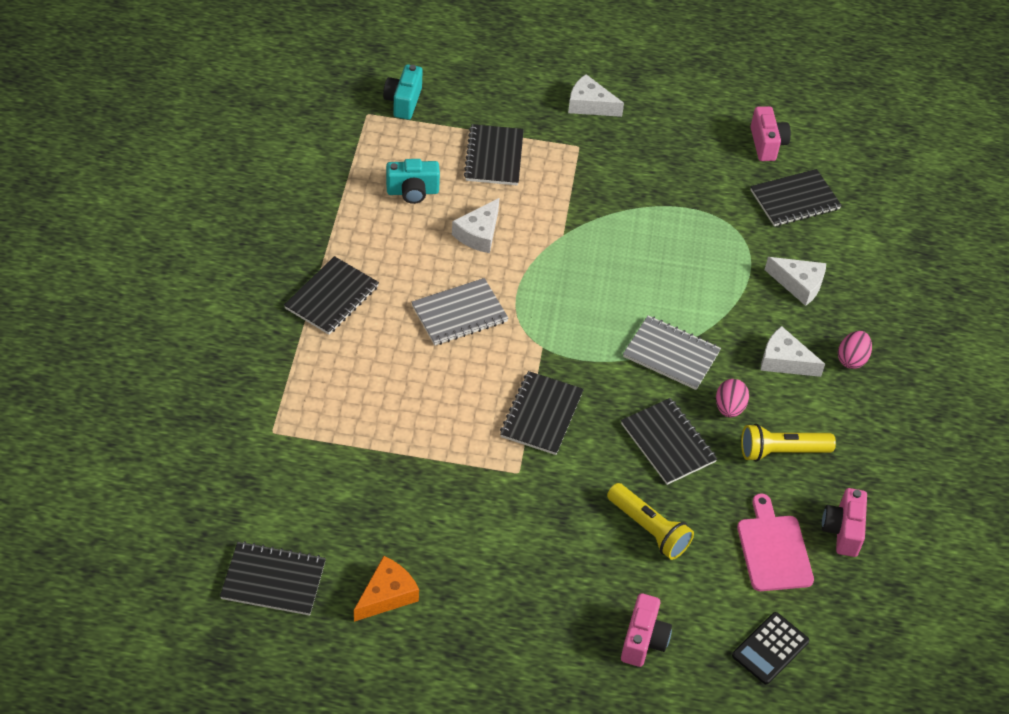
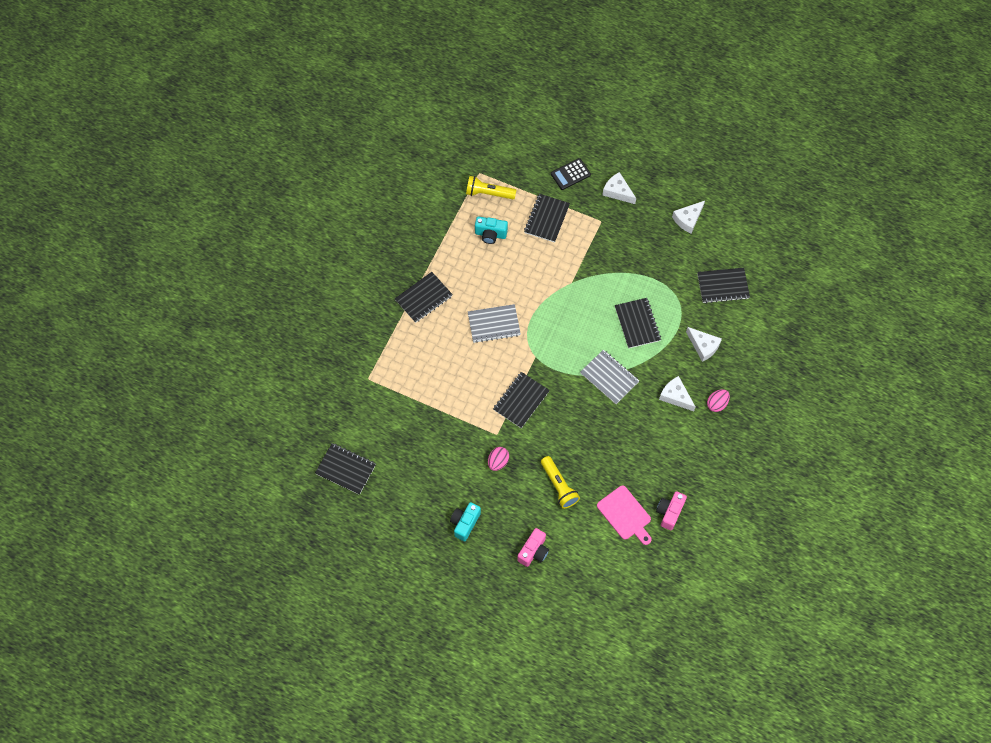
camera: 20 degrees right, 15 degrees up
(387, 595) = (403, 492): orange cheese -> none
(403, 102) = (503, 168): turquoise camera -> turquoise camera (465, 523)
(478, 234) = (521, 272): white cheese -> white cheese (688, 219)
(668, 443) = (588, 434): black notebook -> black notebook (637, 324)
(729, 408) = (631, 420): pink egg -> pink egg (498, 462)
(767, 144) = (720, 242): pink camera -> none
(770, 648) = (602, 573): black calculator -> black calculator (570, 174)
(773, 549) = (625, 514): pink cutting board -> pink cutting board turned 135 degrees clockwise
(781, 451) = (652, 455): yellow flashlight -> yellow flashlight (488, 193)

